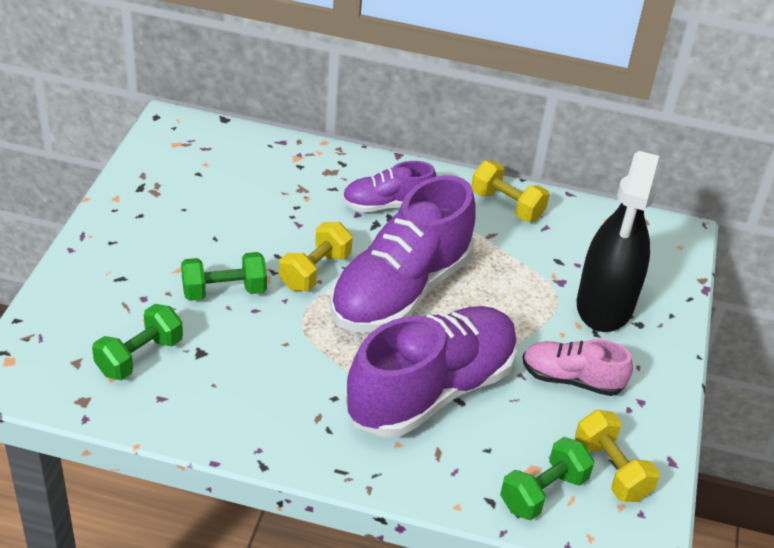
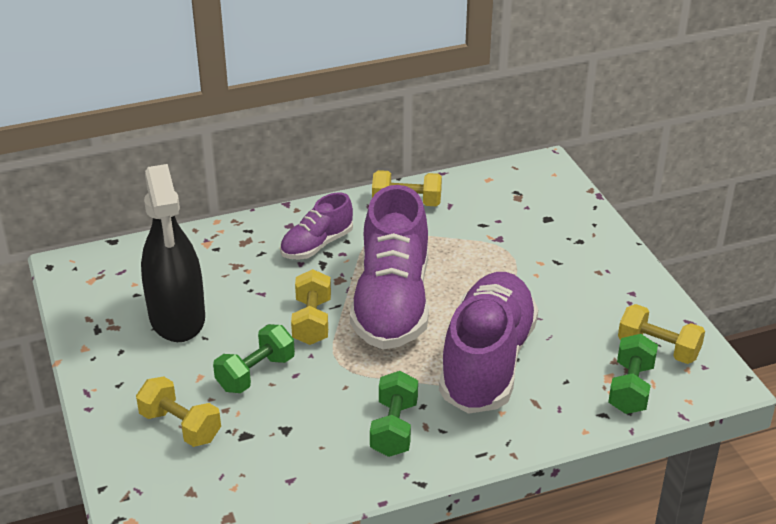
camera: 30 degrees left, 5 degrees down
(122, 303) = (180, 426): none -> yellow dumbbell
(139, 356) = (239, 459): green dumbbell -> green dumbbell (394, 428)
(572, 379) = (573, 302): pink shoe -> none
(605, 305) = (544, 239): black spray bottle -> black spray bottle (177, 318)

